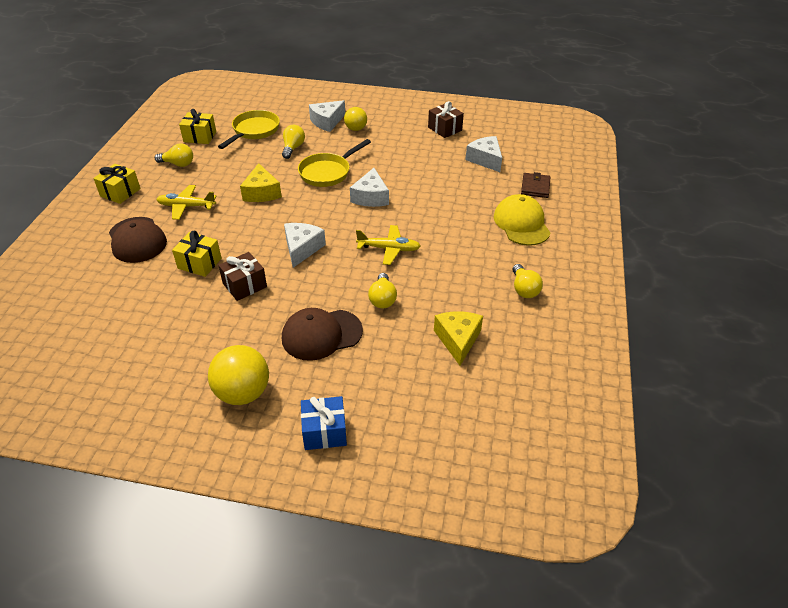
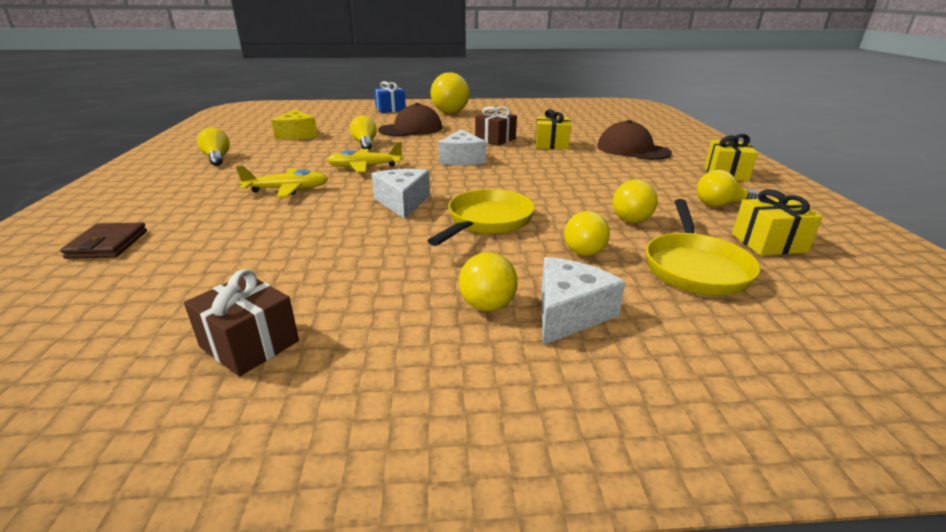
camera: 165 degrees right, 15 degrees down
(186, 206) = (629, 172): yellow plane -> yellow plane (287, 190)
(247, 160) = (631, 220): none -> yellow ball
(262, 193) = (558, 191): yellow cheese -> none
(485, 160) = (177, 279): white cheese -> none
(521, 223) = (177, 200): yellow cap -> none

